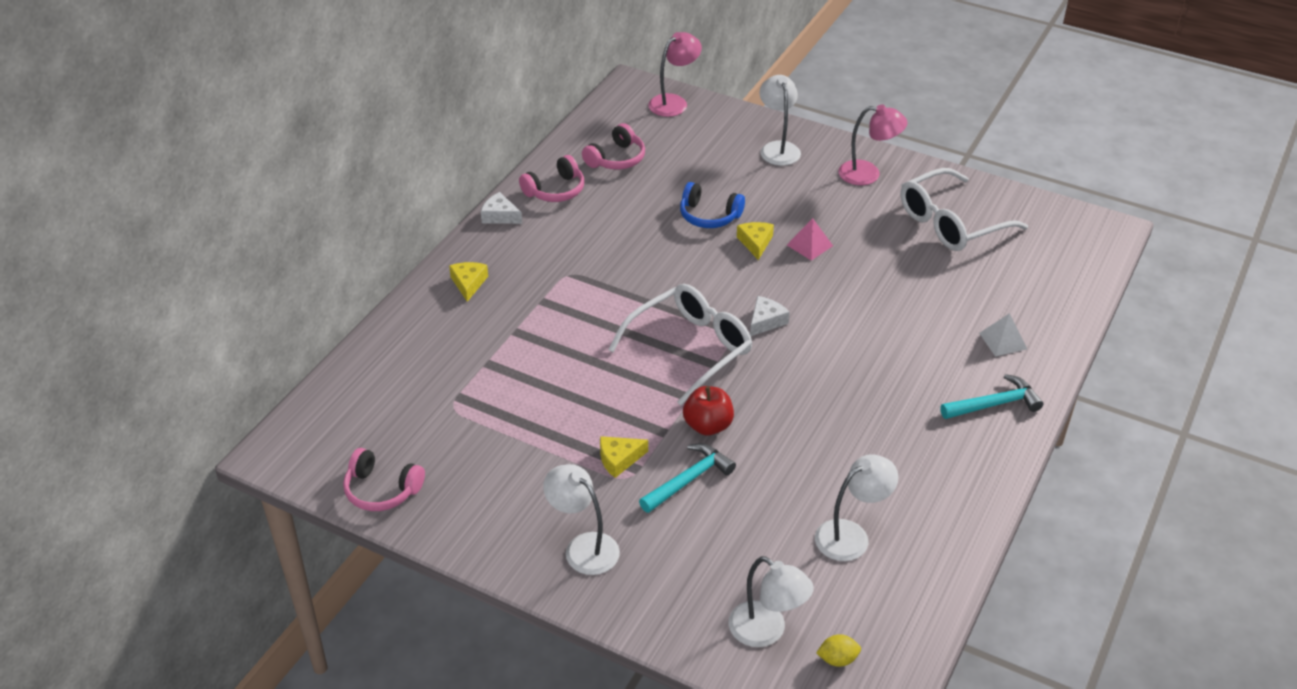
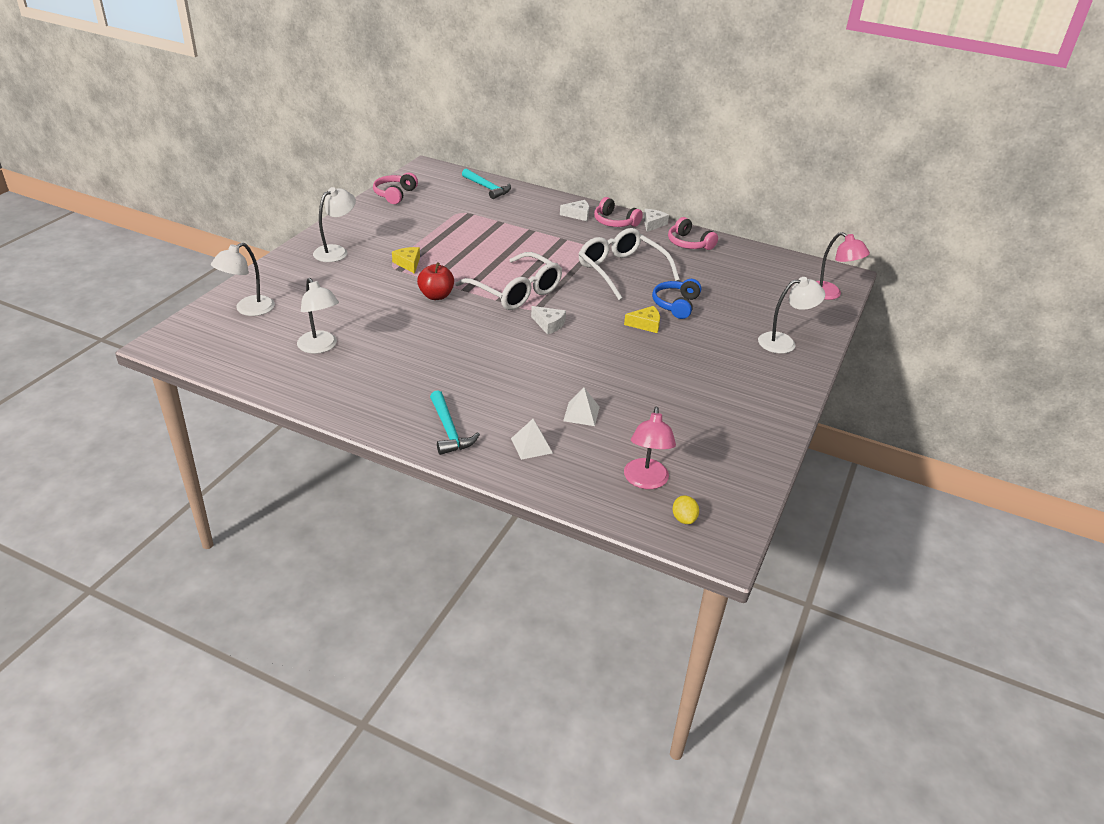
camera: 85 degrees right, 5 degrees down
(468, 283) = (578, 215): yellow cheese -> white cheese
(616, 159) = (738, 267): pink headphones -> pink headphones (615, 222)
(689, 479) = (386, 287): turquoise hammer -> turquoise hammer (487, 188)
(809, 245) = (648, 350): pink pyramid -> none
(837, 659) = (215, 334): yellow lemon -> yellow lemon (684, 518)
(868, 174) = (763, 389): pink lamp -> pink lamp (645, 481)
(939, 302) = (581, 413): none -> white pyramid
(951, 223) = (701, 433): white glasses -> white glasses (621, 271)

